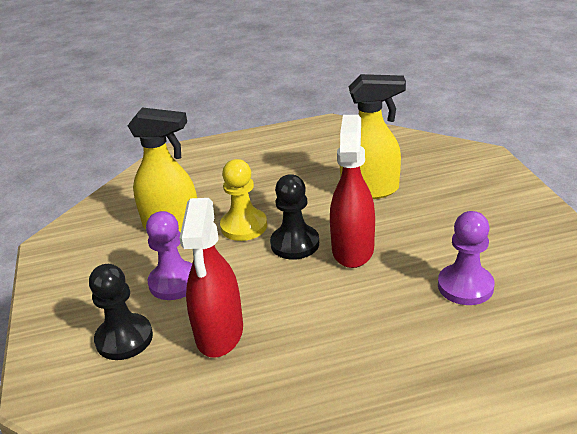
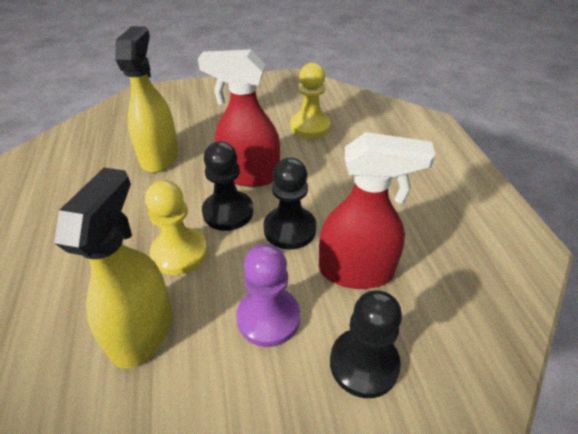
camera: 90 degrees left, 10 degrees up
(274, 285) = (289, 229): none -> black pawn
(465, 286) = (310, 126): purple pawn -> yellow pawn

